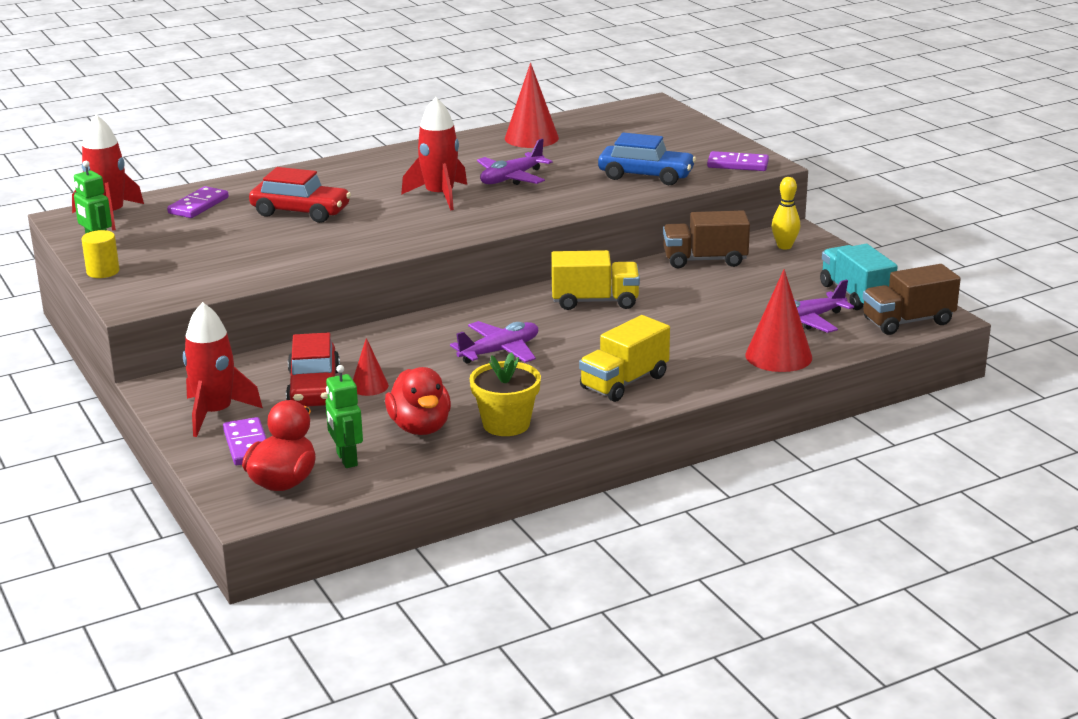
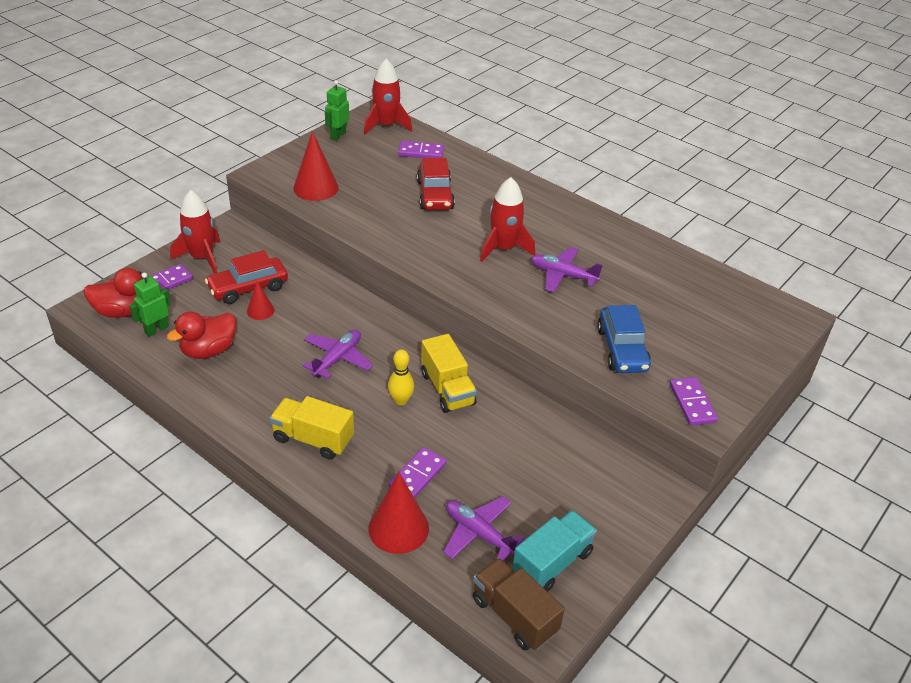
camera: 65 degrees right, 15 degrees up
(103, 271) = (300, 149): yellow cylinder -> none
(499, 351) = (337, 359): purple plane -> purple plane turned 90 degrees counterclockwise
(506, 424) = (225, 391): yellow flower pot -> none
(531, 138) = (656, 265): red cone -> red cone (316, 188)
(705, 260) = (565, 438): brown truck -> none
(712, 336) = (417, 475): none -> purple domino
(784, 246) = (630, 488): yellow bowling pin -> yellow bowling pin (401, 400)

